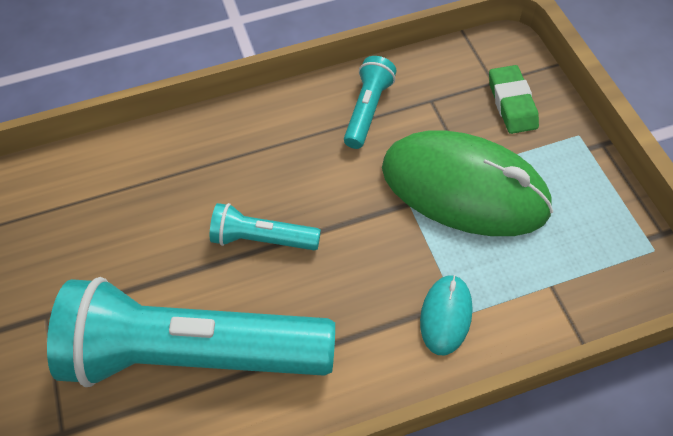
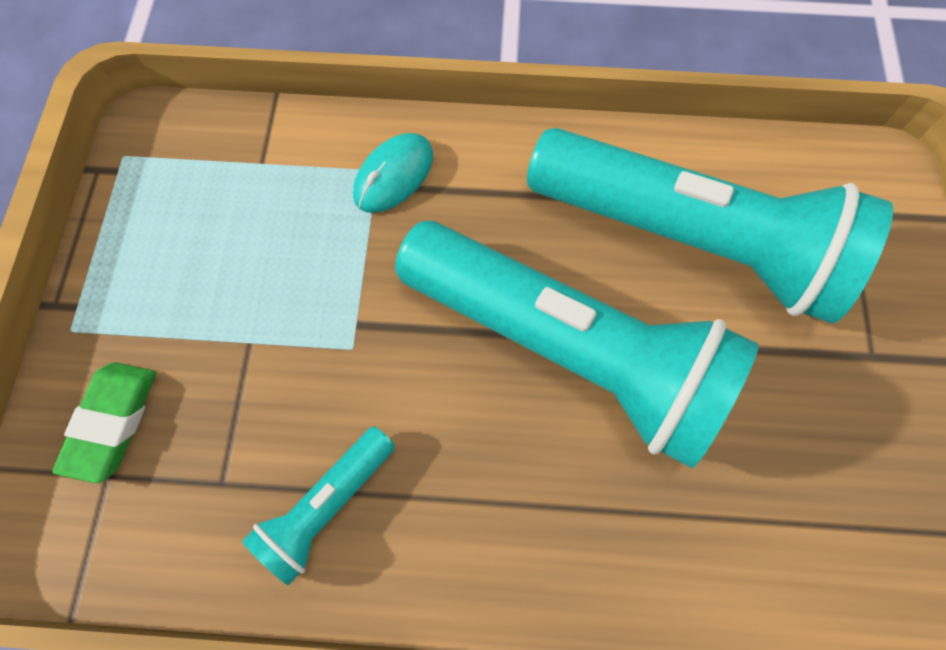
camera: 160 degrees left, 10 degrees up
(262, 239) = (567, 350): turquoise flashlight -> turquoise flashlight, size x2.22
(464, 188) = (273, 315): green mouse -> none

